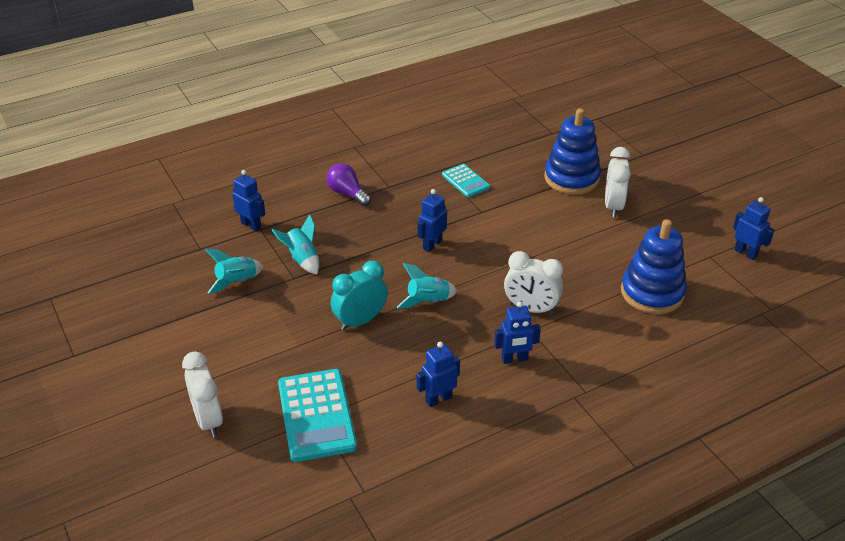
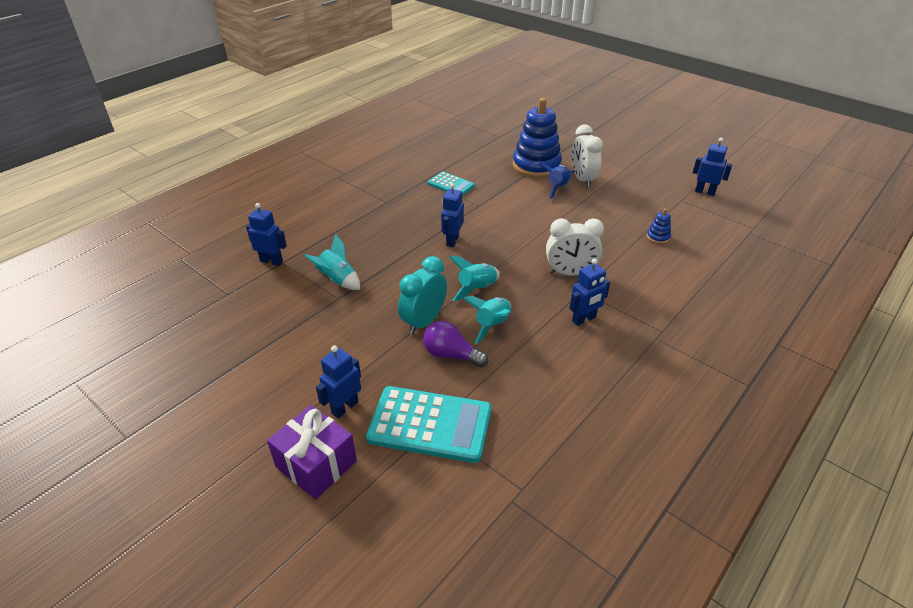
camera: 20 degrees left, 0 degrees up
(208, 420) = (316, 464): white clock -> purple gift
(237, 282) = (281, 315): turquoise rocket -> turquoise rocket (492, 325)
(316, 415) = (430, 424): turquoise calculator -> turquoise calculator turned 45 degrees counterclockwise
(347, 193) = (351, 215): purple light bulb -> purple light bulb (451, 355)
(438, 399) = (539, 374): blue robot -> blue robot (344, 407)
(578, 210) = (557, 188): none -> blue rocket
(652, 293) = (658, 237): blue stacking toy -> blue stacking toy, size x0.41

